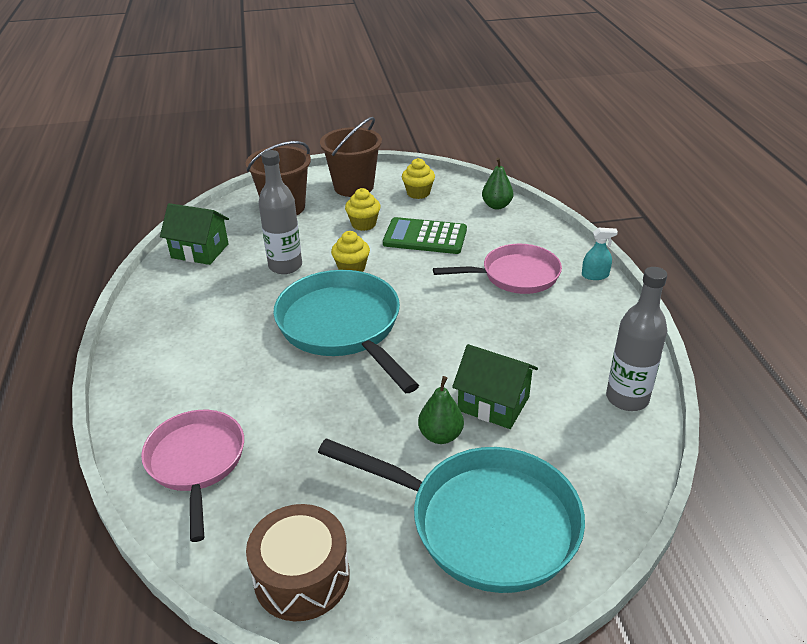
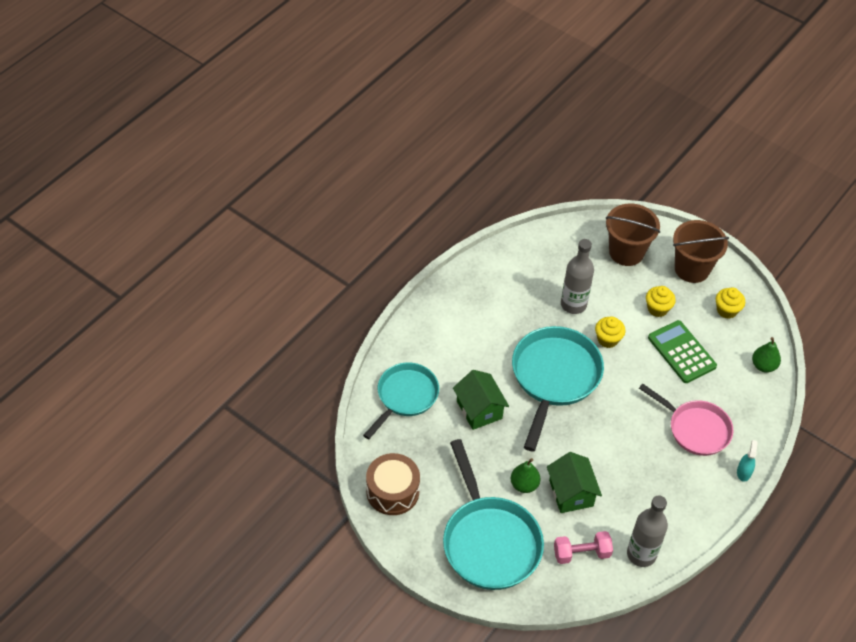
camera: 45 degrees right, 15 degrees up
(196, 462) = (405, 397): pink pan -> turquoise pan
(200, 251) = (539, 250): green house -> green house (479, 410)
(581, 446) = (581, 553): none -> pink dumbbell
(595, 275) = (744, 472): turquoise spray bottle -> turquoise spray bottle turned 120 degrees counterclockwise

